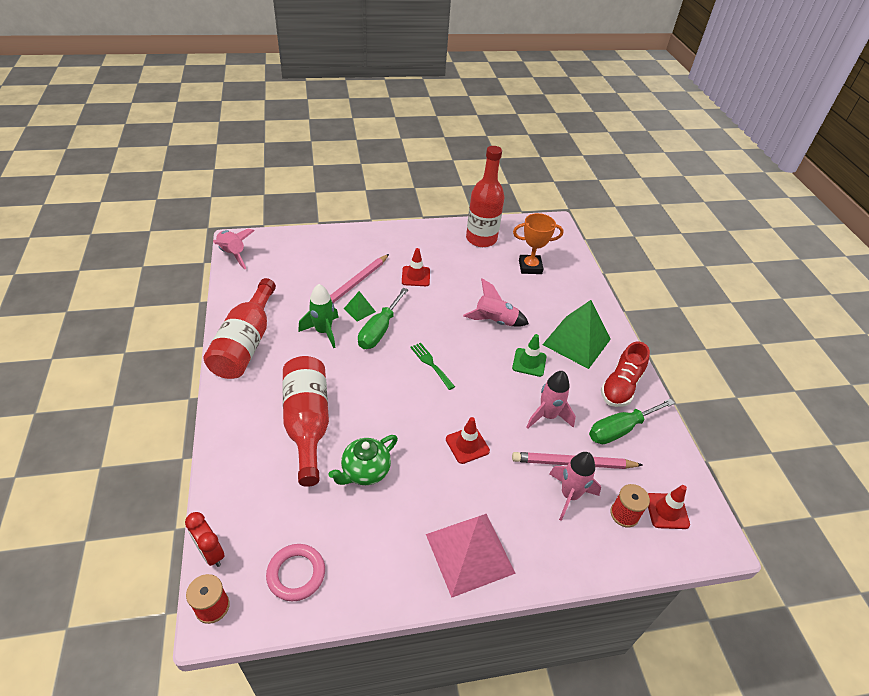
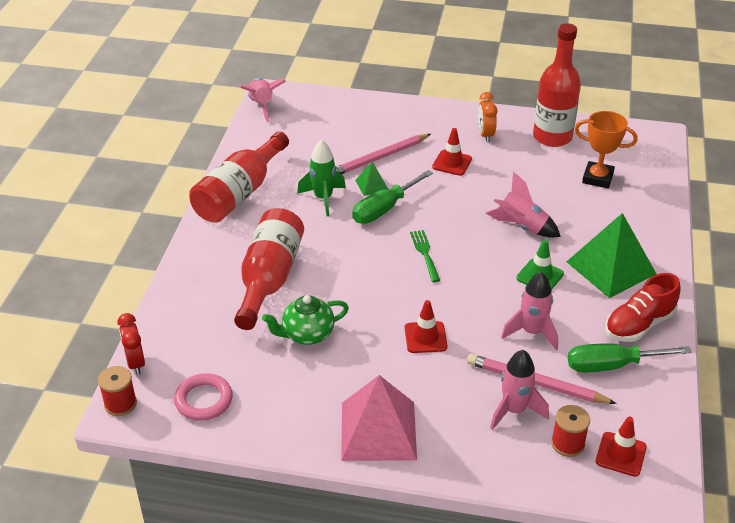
camera: 25 degrees right, 5 degrees down
(430, 246) = (485, 135): none -> orange clock

